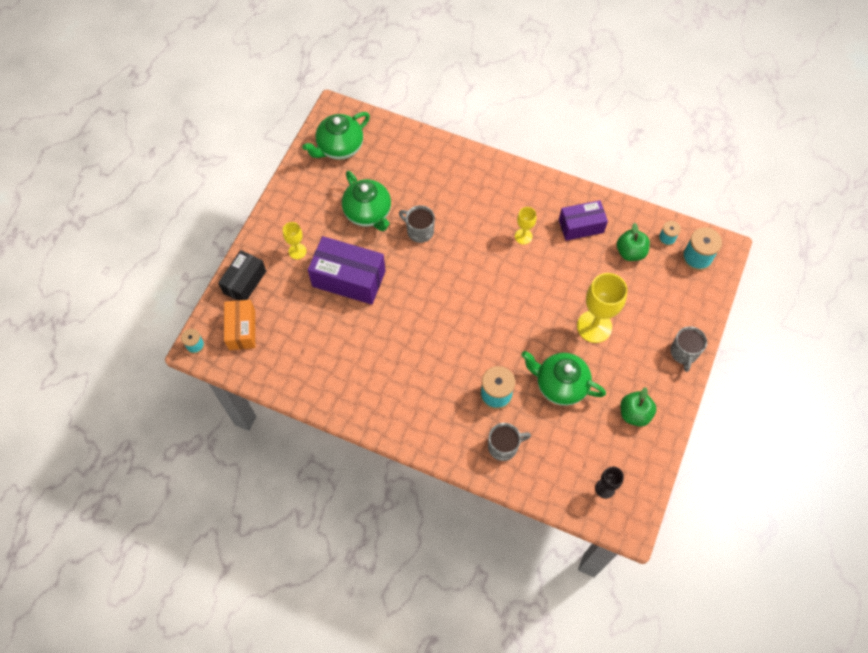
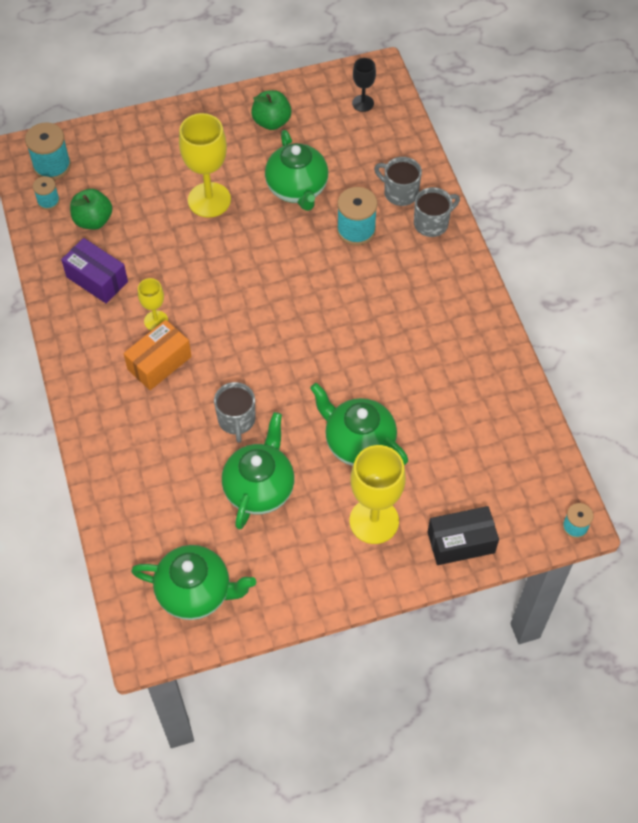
camera: 130 degrees left, 5 degrees down
(242, 329) = (513, 496): orange box -> orange box (159, 363)
(297, 251) = (374, 521): yellow goblet -> yellow goblet, size x1.89
(348, 279) = (358, 443): purple box -> green teapot
(684, 353) = (173, 121): grey mug -> grey mug (432, 223)

